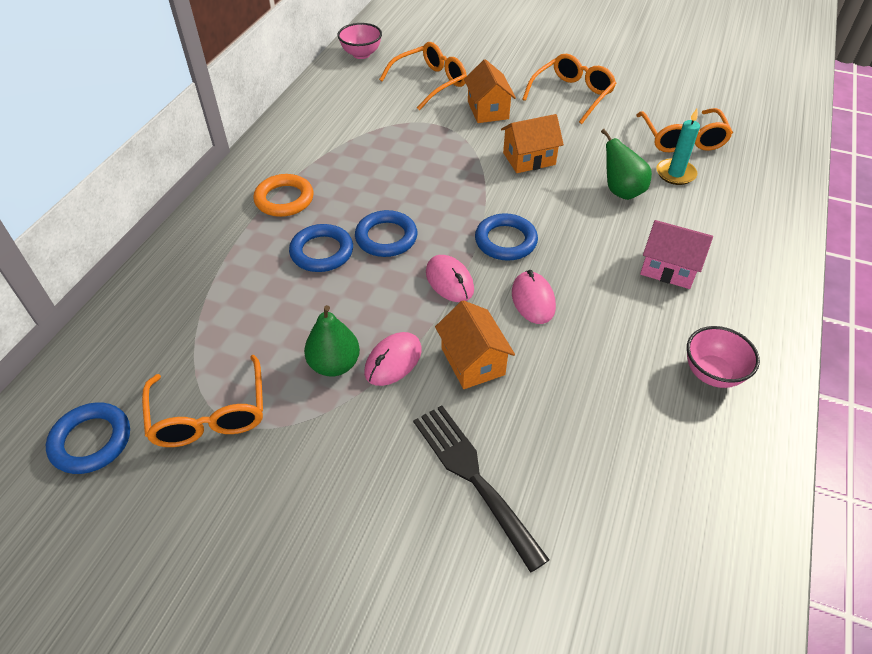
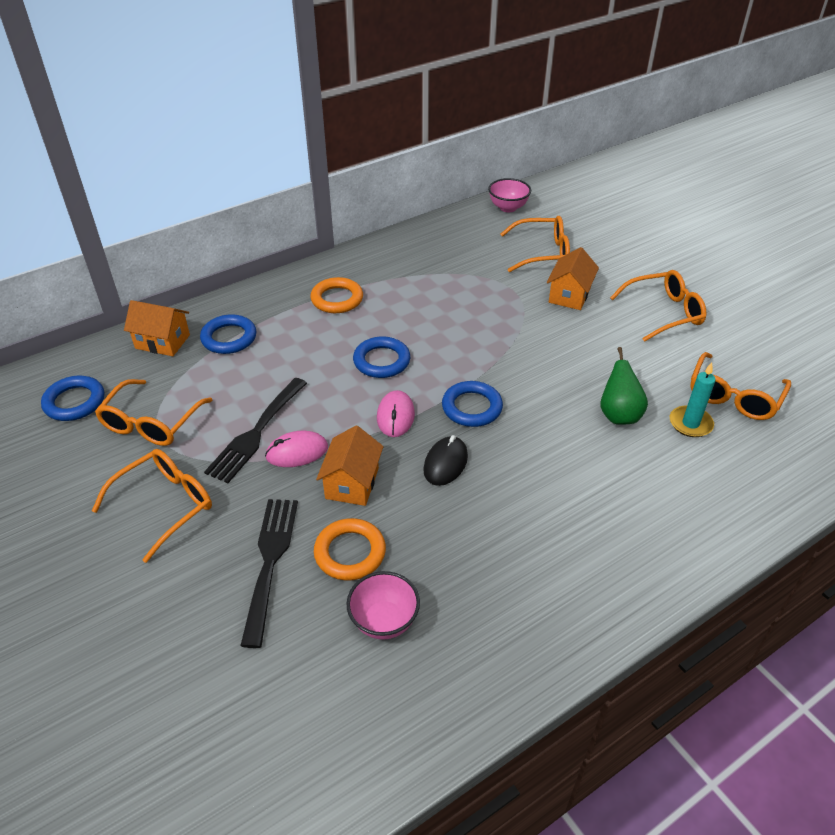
camera: 35 degrees right, 5 degrees down
(313, 489) = (164, 506): none -> orange glasses
(322, 252) = (325, 350): blue ring -> blue ring (229, 338)
(334, 364) = (256, 433): green pear -> black fork
(529, 159) = (563, 351): orange house -> orange house (162, 341)
(533, 300) = (445, 463): pink mouse -> black mouse
(534, 424) = (350, 552): none -> orange ring
(669, 268) = (591, 498): pink house -> none
(712, 373) = (535, 600): pink bowl -> pink bowl (384, 621)

